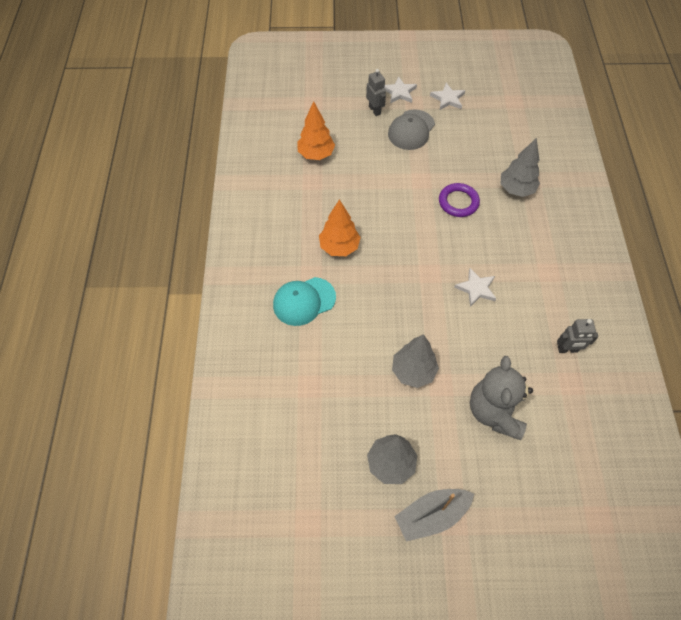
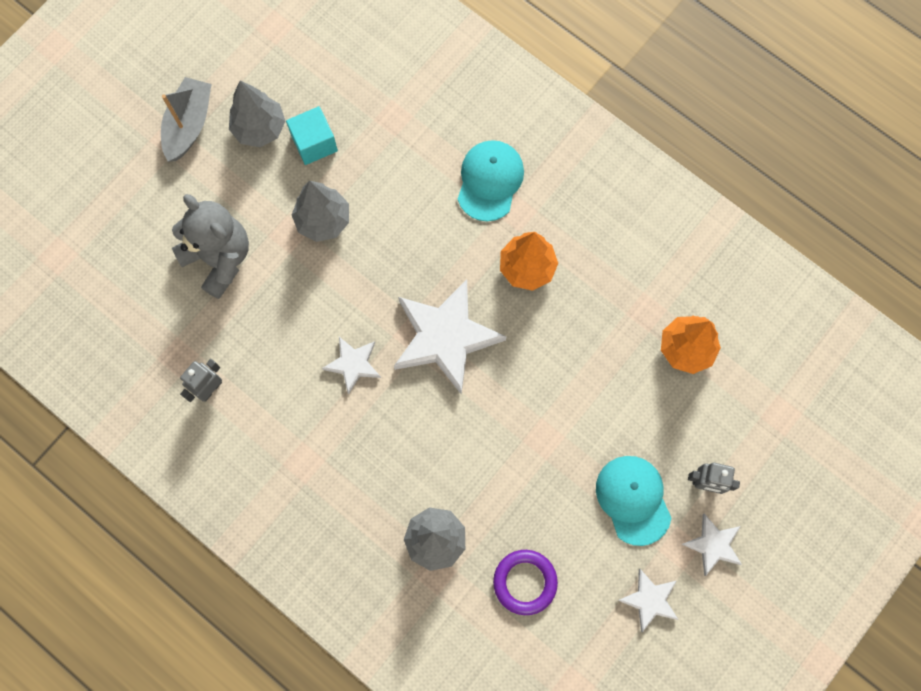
camera: 130 degrees right, 15 degrees up
(369, 419) = (314, 143): none -> turquoise cube
(411, 130) = (633, 499): grey cap -> turquoise cap
(416, 257) = (445, 337): none -> white star
(458, 202) = (476, 452): purple ring -> purple ring (525, 582)

